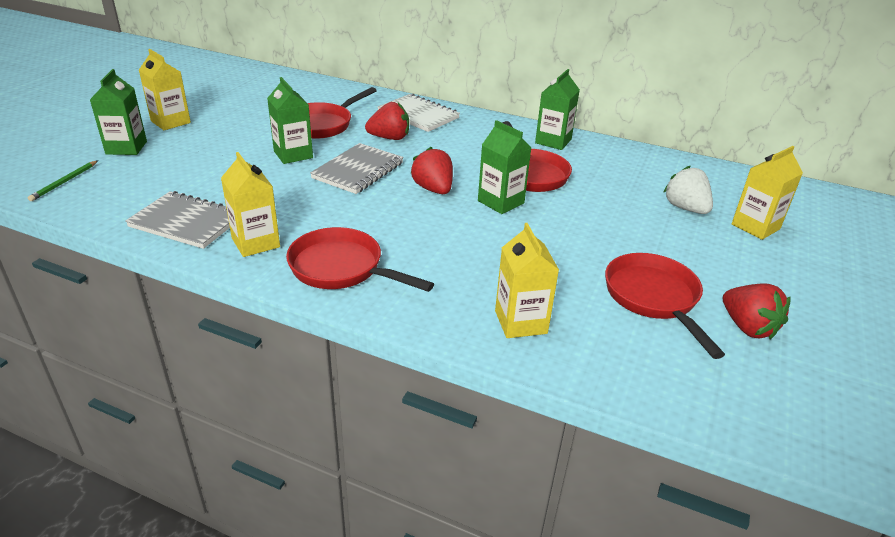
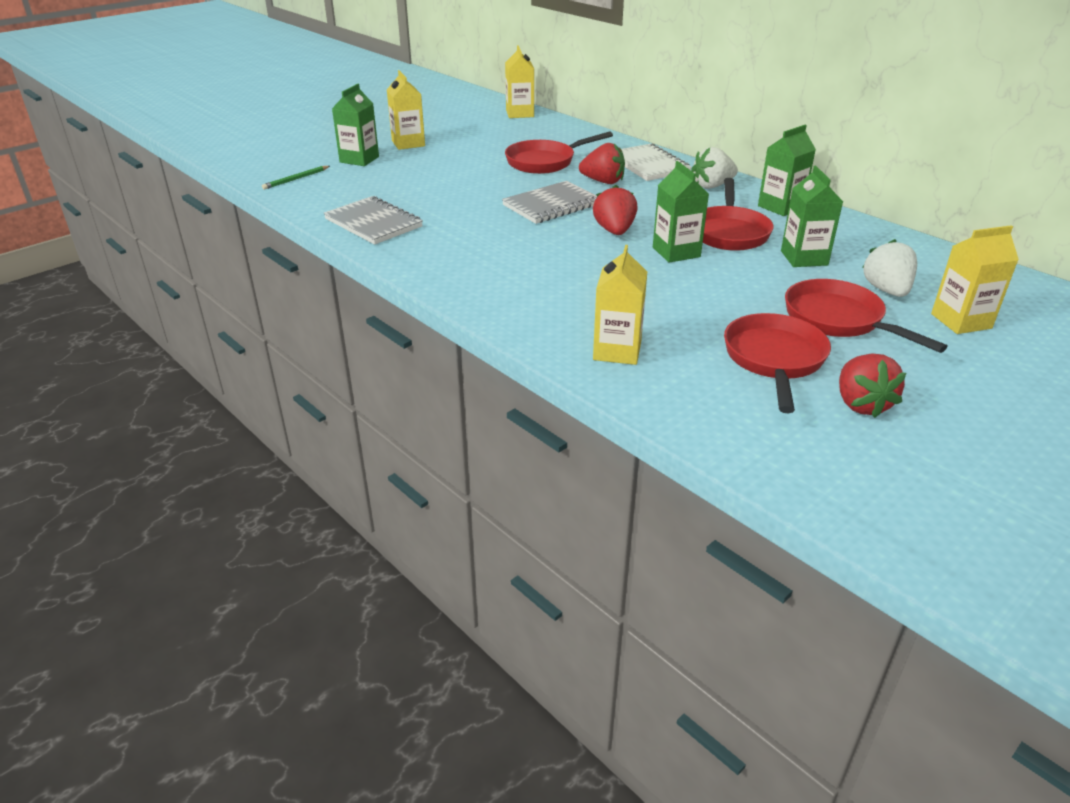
camera: 25 degrees right, 0 degrees up
(255, 243) = (420, 247): yellow carton -> yellow carton (520, 113)
(293, 154) = (499, 183): green carton -> green carton (804, 258)
(342, 268) = (481, 279): red pan -> red pan (839, 320)
(485, 129) = (712, 186): none -> white strawberry

